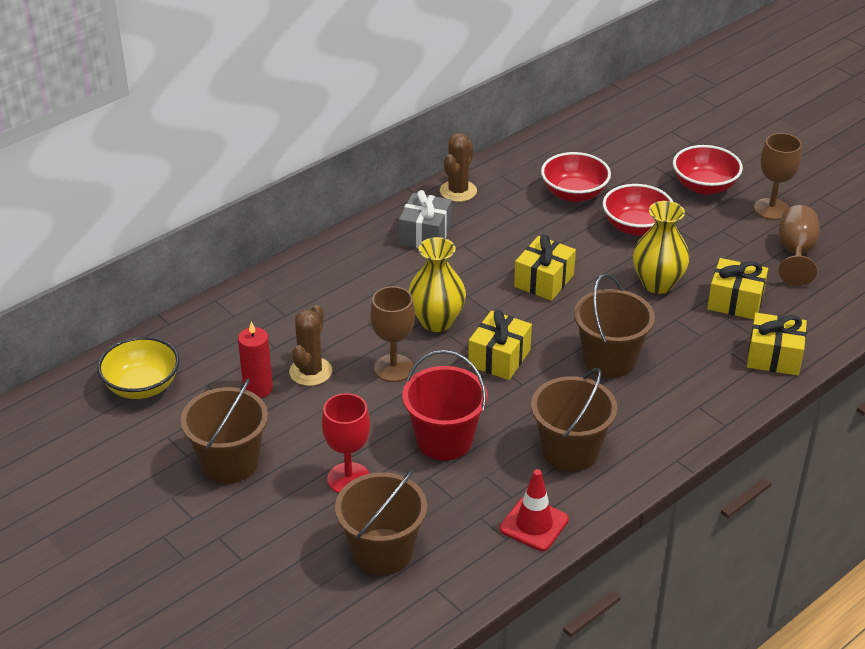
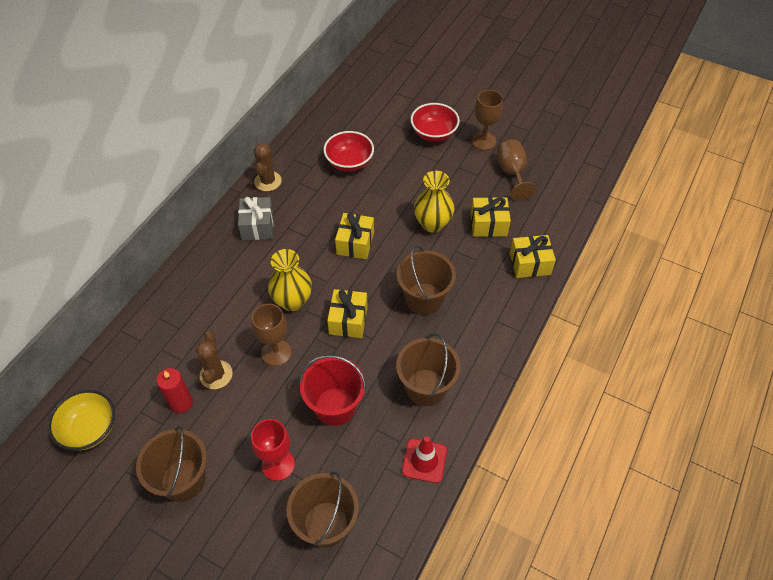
camera: 20 degrees left, 15 degrees up
(636, 227) = (401, 179): red bowl -> none

